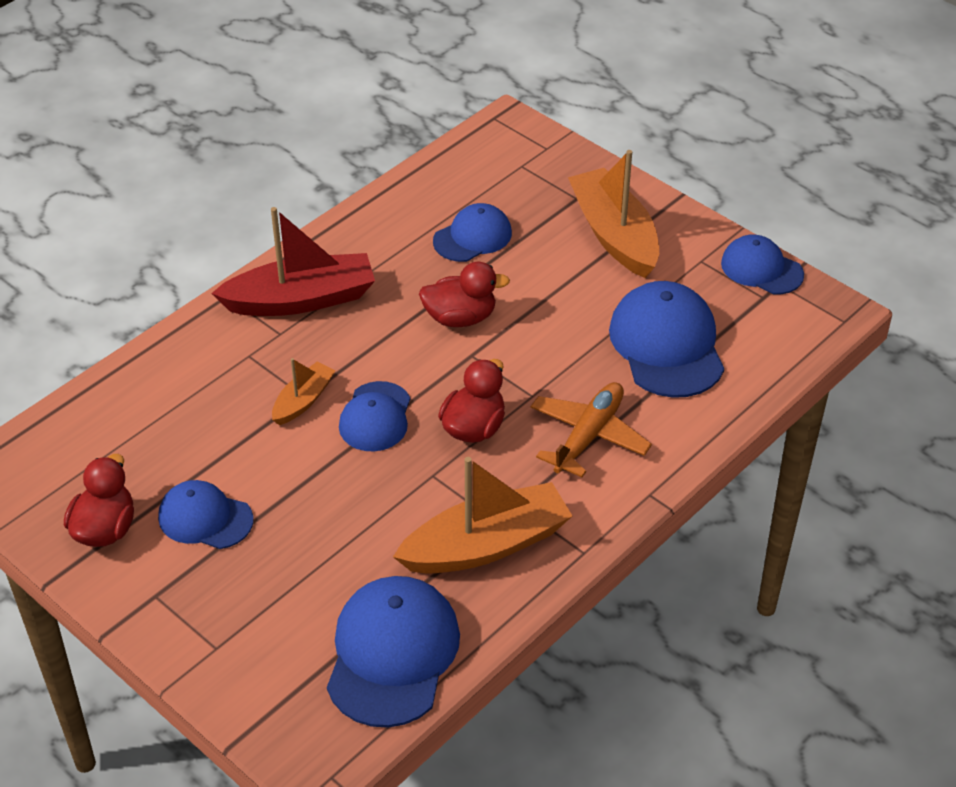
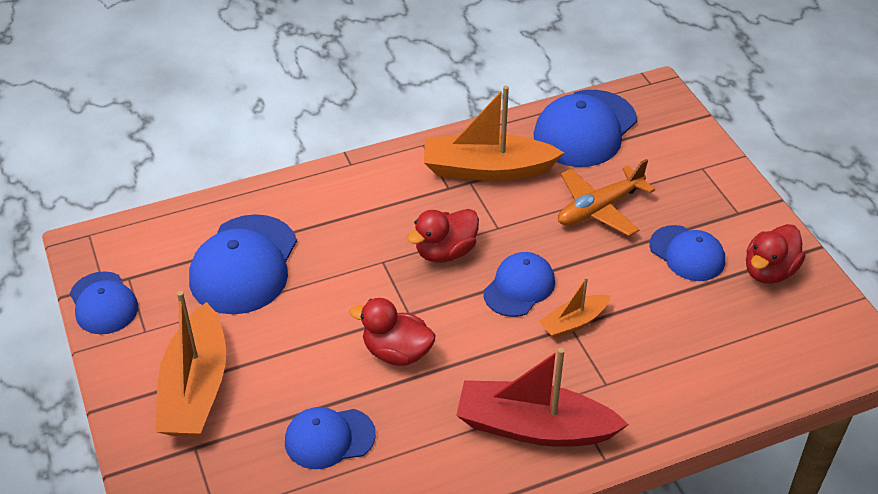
camera: 155 degrees left, 0 degrees up
(589, 436) = (362, 216): orange plane -> orange plane (599, 208)

